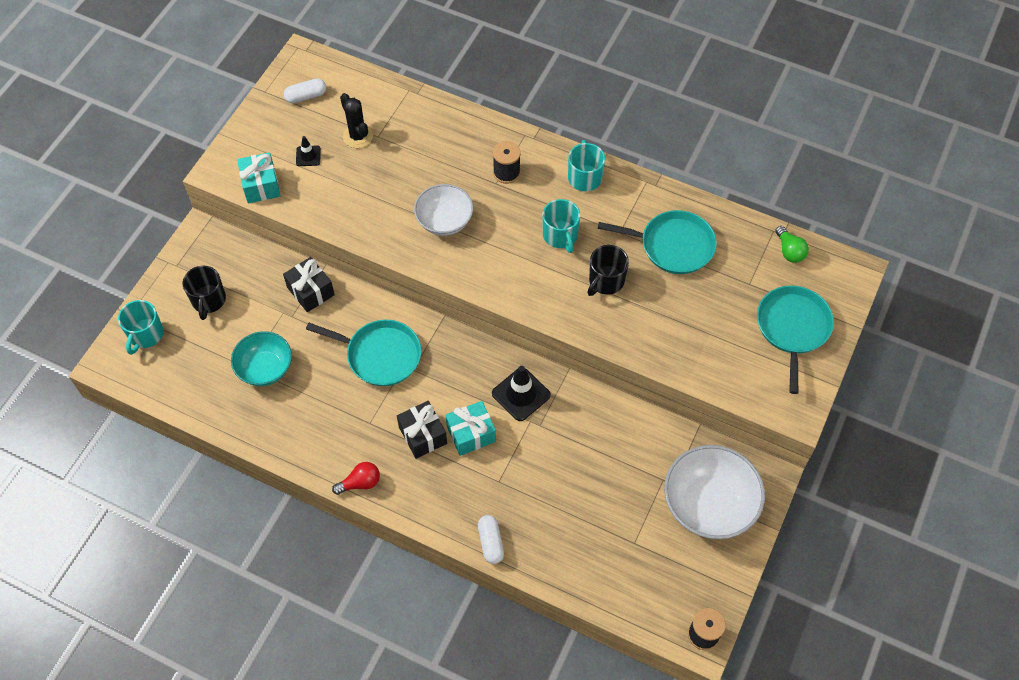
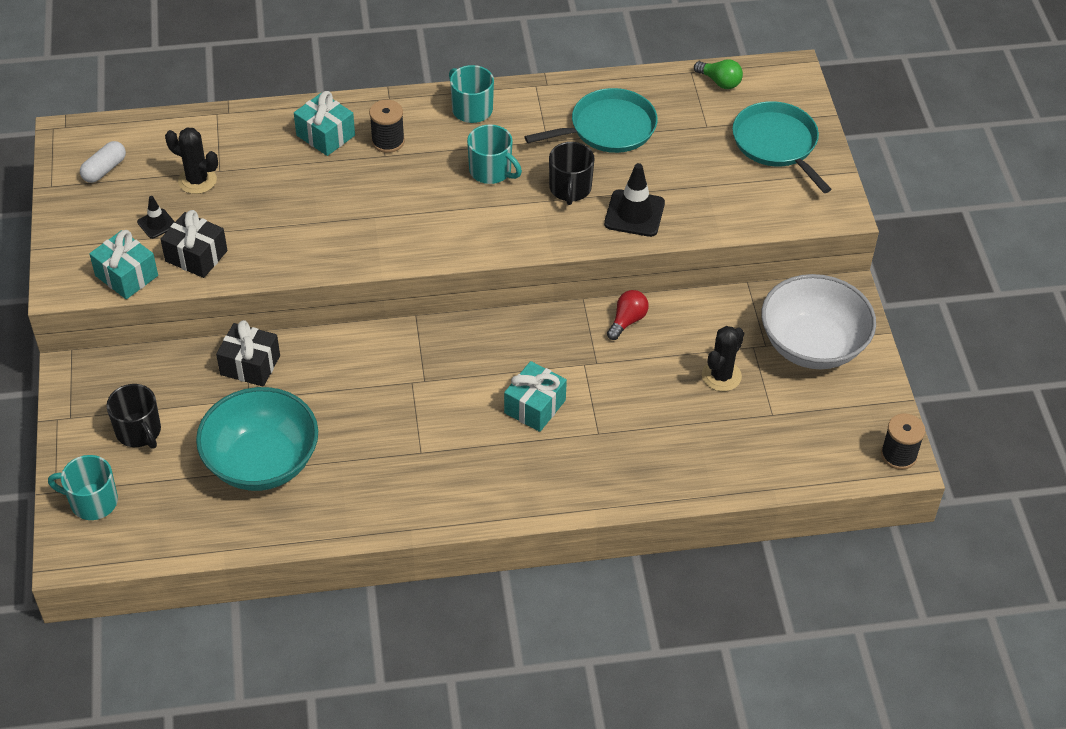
camera: 35 degrees left, 10 degrees down
(145, 334) = (92, 501): turquoise mug -> turquoise mug turned 120 degrees clockwise
(265, 368) = (262, 462): turquoise bowl -> turquoise bowl, size x1.54
(360, 483) = (458, 511): red light bulb -> red light bulb (627, 321)
(380, 355) = (378, 385): turquoise pan -> none
(422, 435) = (486, 434): black gift -> black gift (196, 256)
(444, 221) = (360, 214): white bowl -> none
(468, 145) = (325, 135): none -> turquoise gift
(491, 542) = (636, 490): white capsule -> none
(521, 394) = (555, 345): black traffic cone -> black traffic cone (634, 213)
(621, 489) = (721, 376): none -> black cactus

